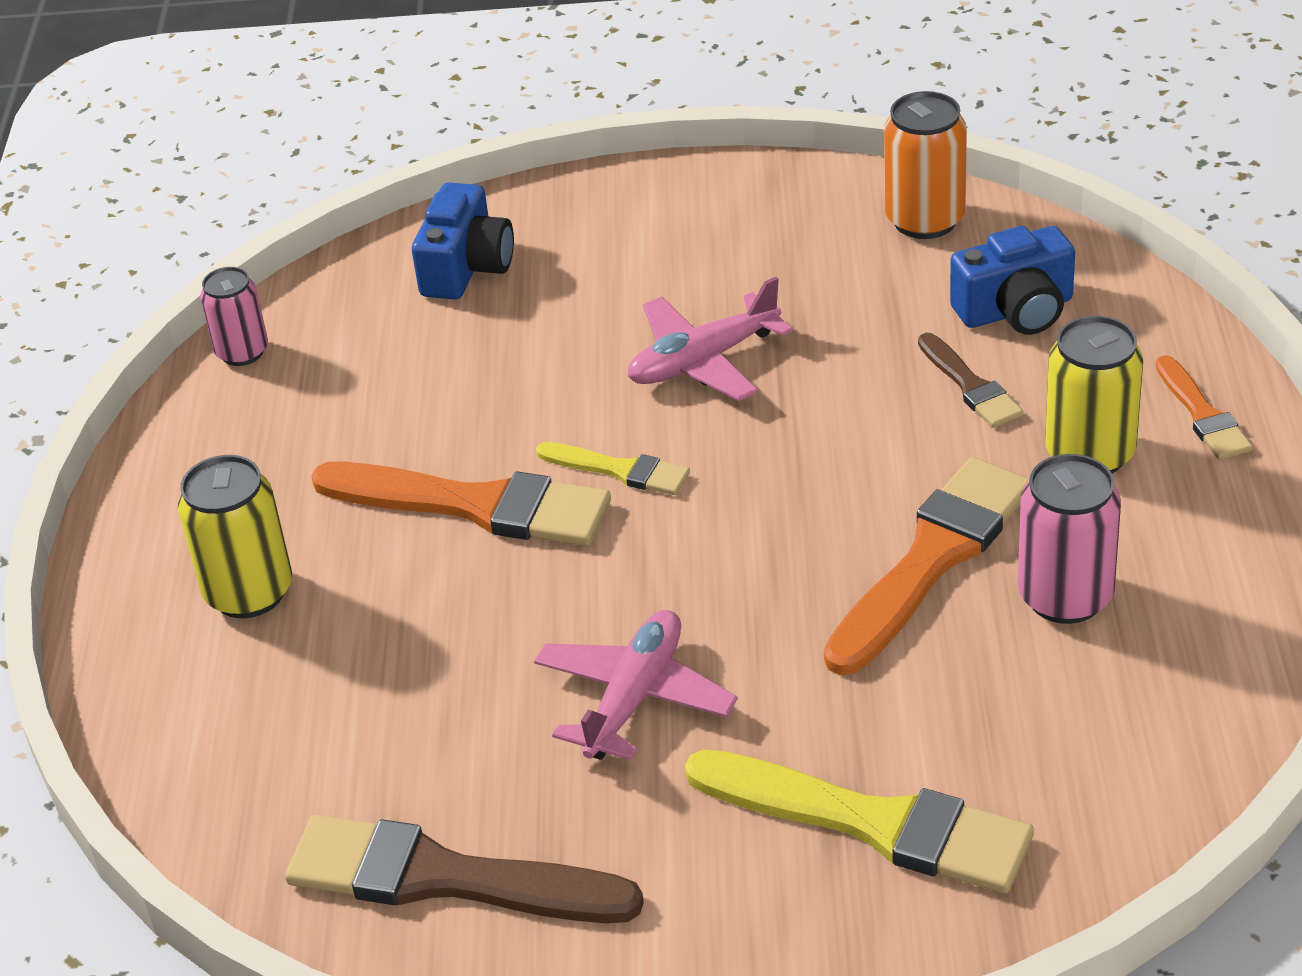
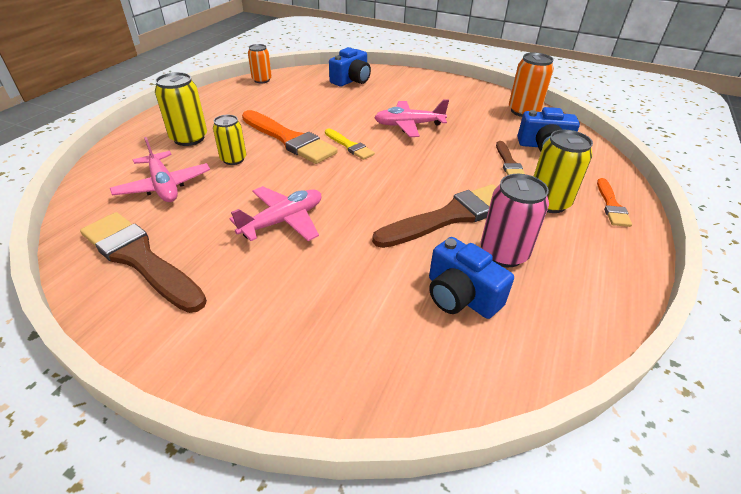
camera: 20 degrees right, 0 degrees up
(242, 352) = (262, 80): pink can -> orange can
(324, 725) = (164, 186): none -> pink plane
(404, 604) = (233, 159): none -> yellow can
(873, 823) = (338, 318): yellow brush -> none
(932, 559) = (450, 216): orange brush -> brown brush
(1038, 704) = (460, 296): none -> blue camera

